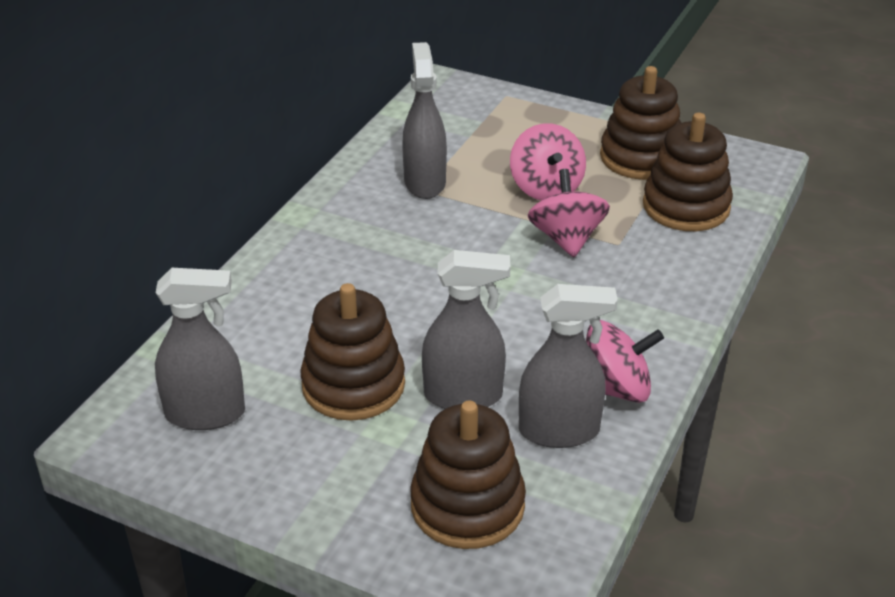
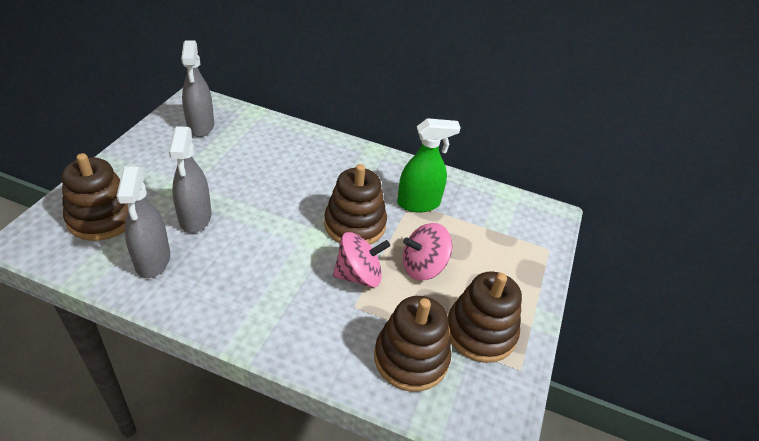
camera: 80 degrees right, 5 degrees up
(353, 385) = (213, 174): brown stacking toy -> brown stacking toy (355, 225)
(424, 182) = (418, 203): grey spray bottle -> green spray bottle
(615, 388) = (187, 291): pink spinning top -> none

